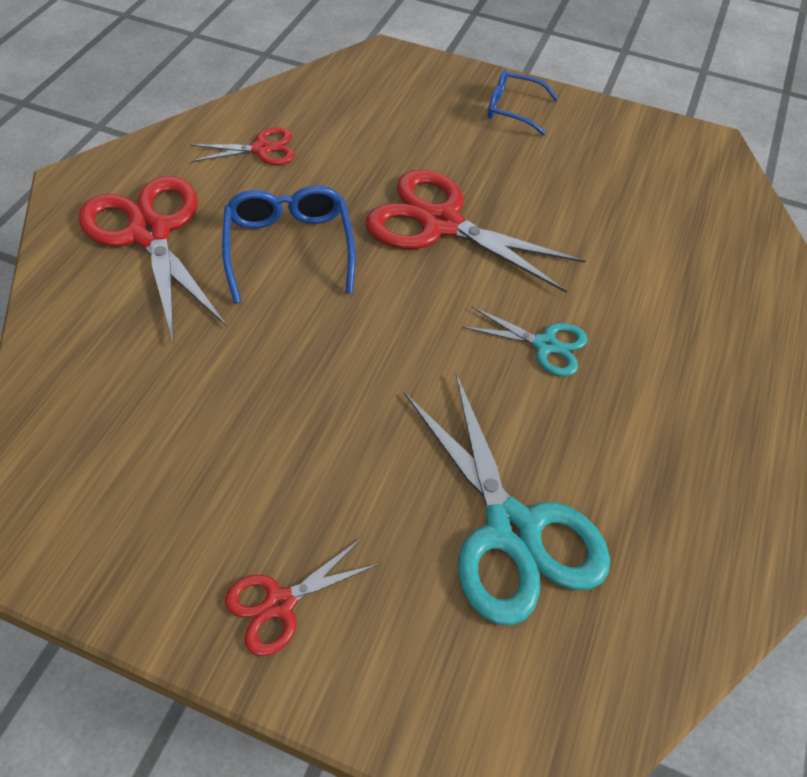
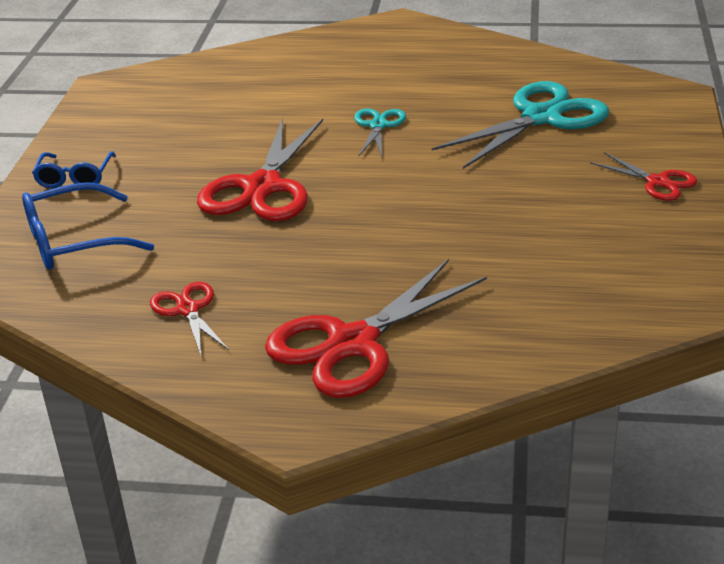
camera: 100 degrees left, 20 degrees down
(289, 248) = (332, 256): blue glasses -> blue glasses (74, 241)

